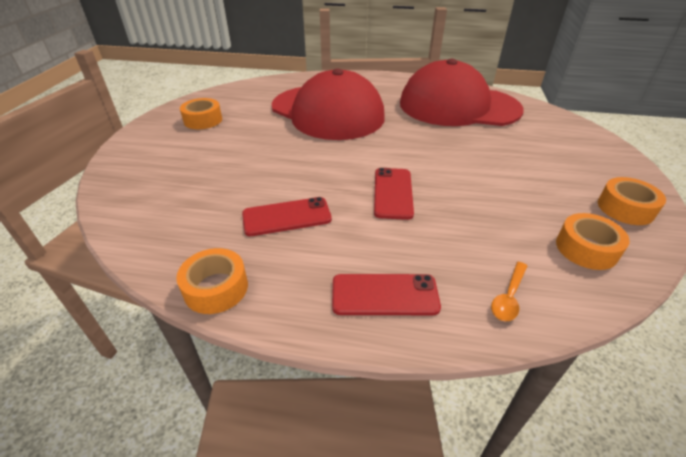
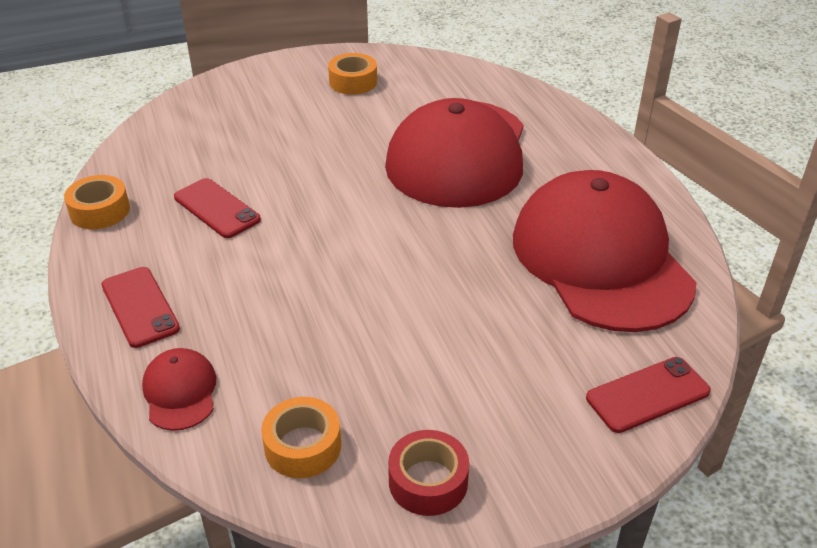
camera: 60 degrees right, 0 degrees up
(393, 193) = (309, 263): red phone -> red phone (647, 395)
(509, 297) = (180, 392): orange spoon -> red cap
(625, 208) = (428, 481): orange tape -> red tape

